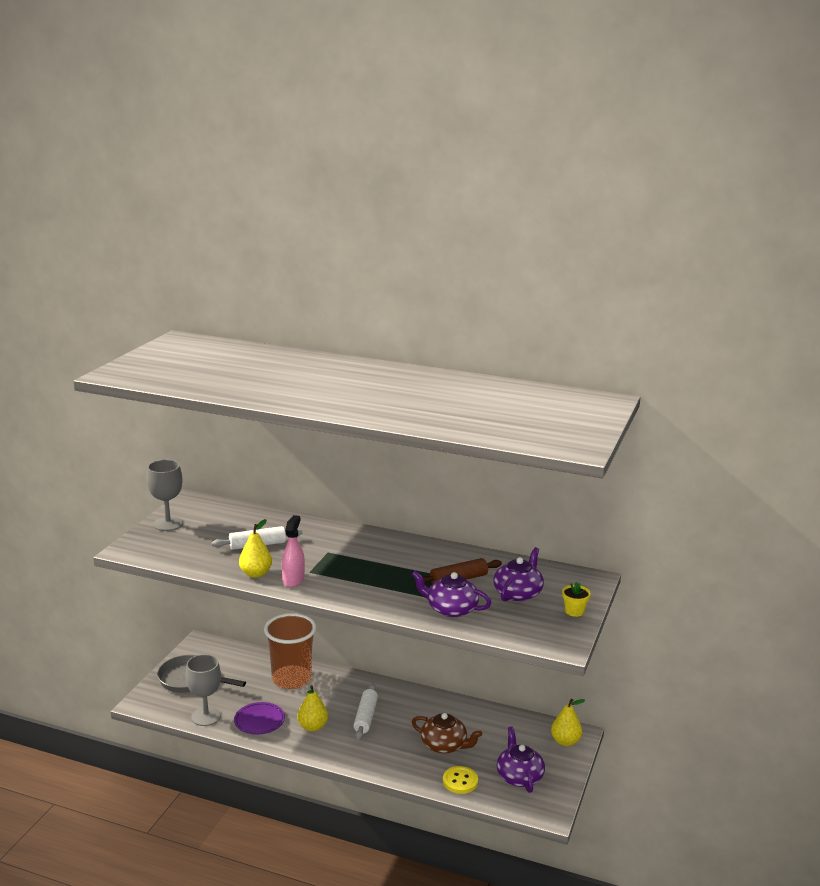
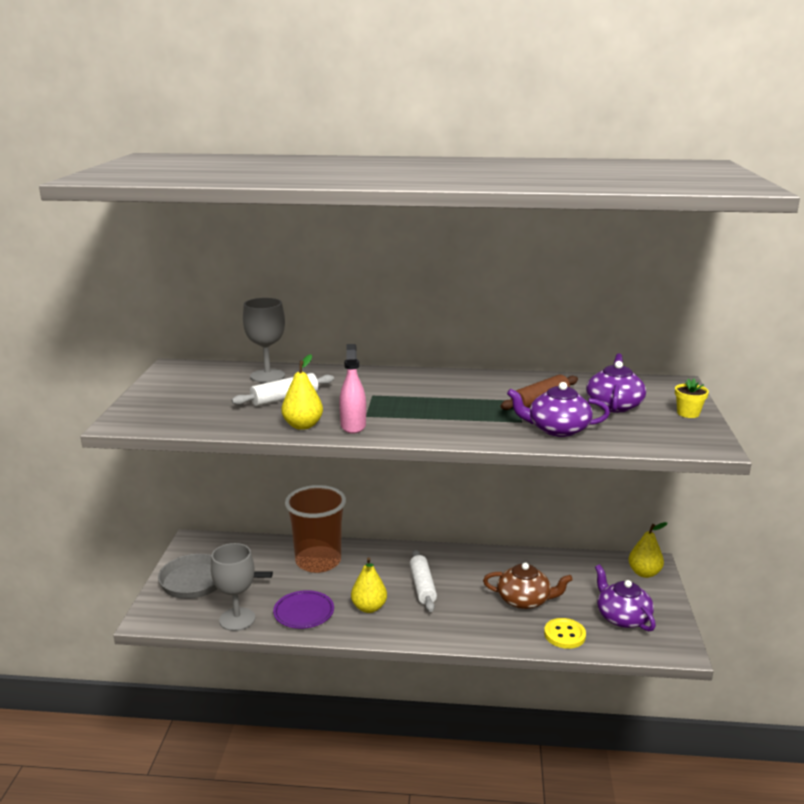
camera: 15 degrees left, 0 degrees up
(168, 524) = (160, 391): grey goblet -> grey goblet (267, 376)

